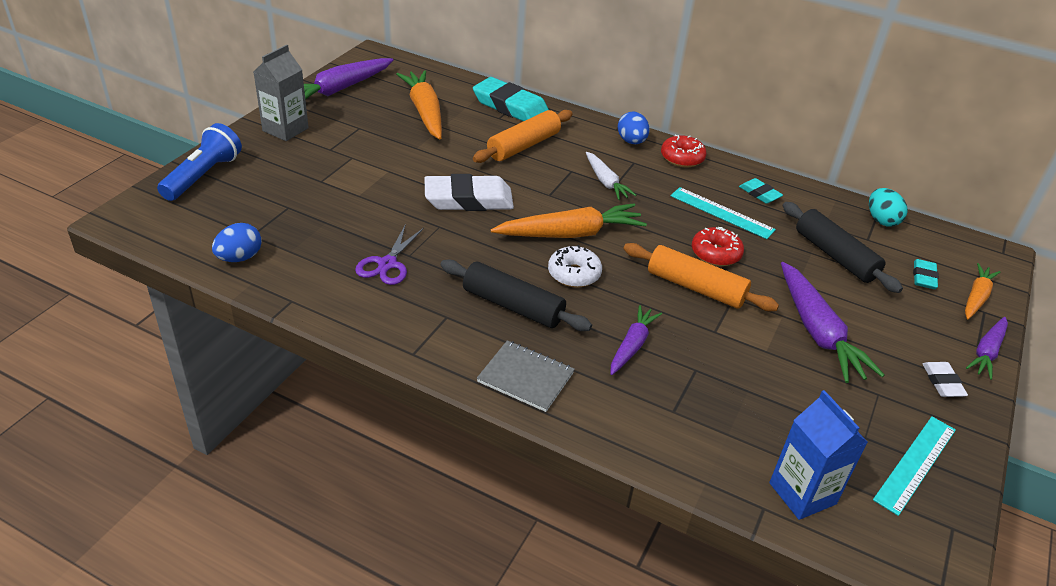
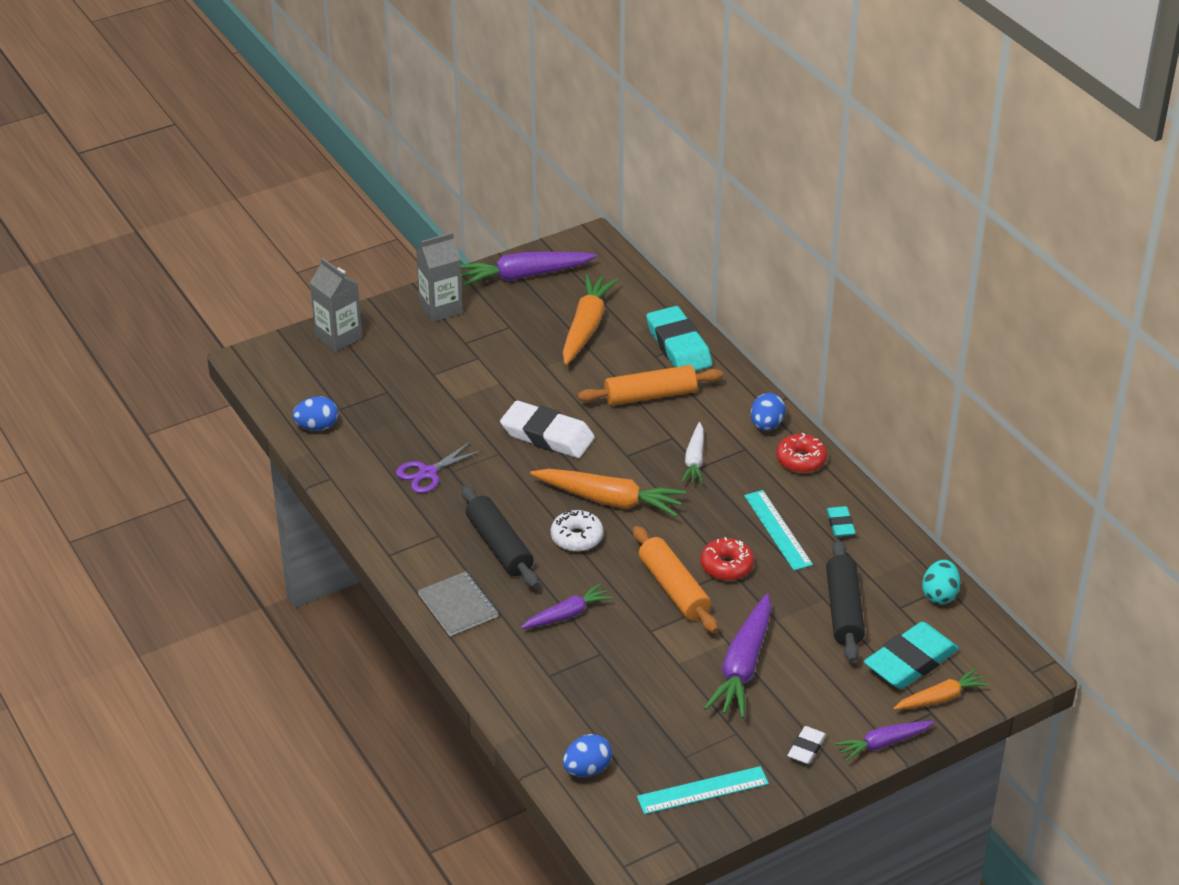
camera: 35 degrees right, 0 degrees up
(203, 176) = (338, 337): blue flashlight -> grey carton
(802, 493) = (587, 769): blue carton -> blue egg
(924, 277) = (910, 661): turquoise eraser -> turquoise eraser, size x2.00

